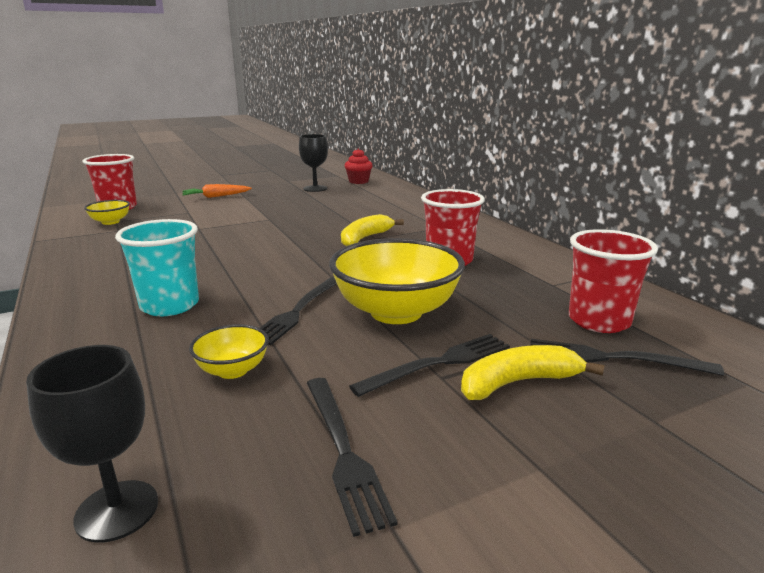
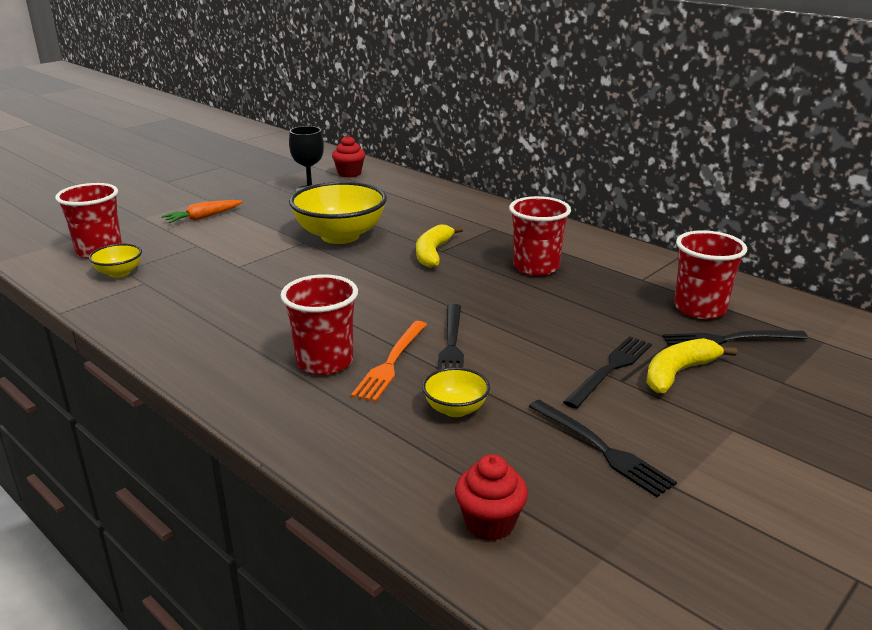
camera: 20 degrees left, 5 degrees up
(117, 510) = (489, 523): black goblet -> red cupcake
(170, 305) = (324, 362): turquoise cup -> red cup
(225, 316) = (391, 362): none -> orange fork
(396, 312) = (537, 330): yellow bowl -> yellow bowl (340, 236)

